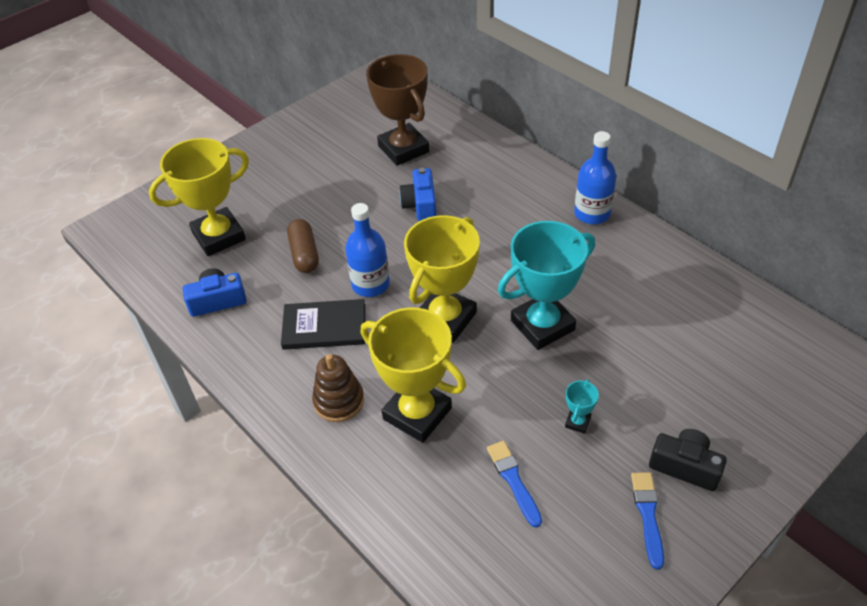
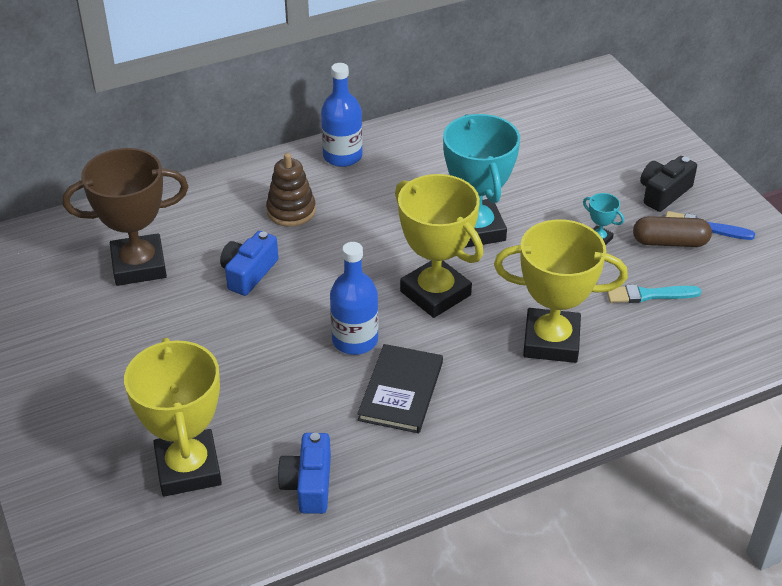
camera: 75 degrees left, 5 degrees down
(304, 254) = (272, 388): brown capsule -> brown capsule (670, 242)
(339, 401) = (513, 398): brown stacking toy -> brown stacking toy (291, 211)
(417, 413) = (551, 341): yellow trophy -> yellow trophy turned 45 degrees clockwise
(420, 204) = (248, 273): blue camera -> blue camera turned 105 degrees clockwise
(513, 480) = (649, 295): blue brush -> turquoise brush

